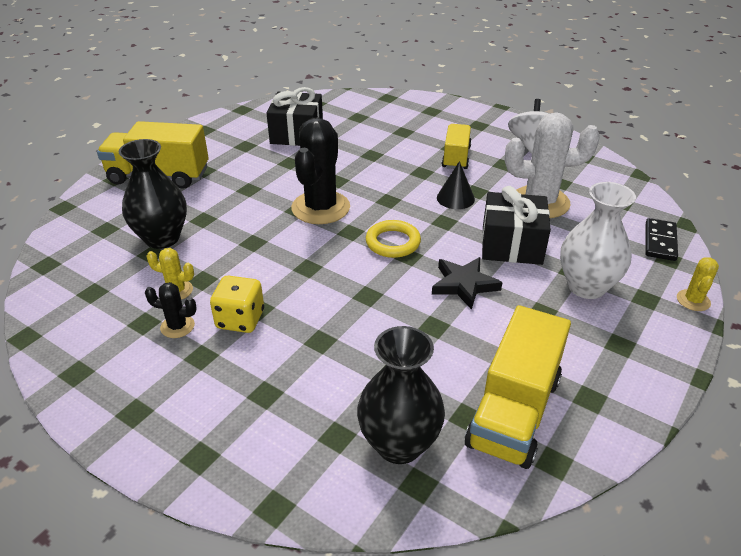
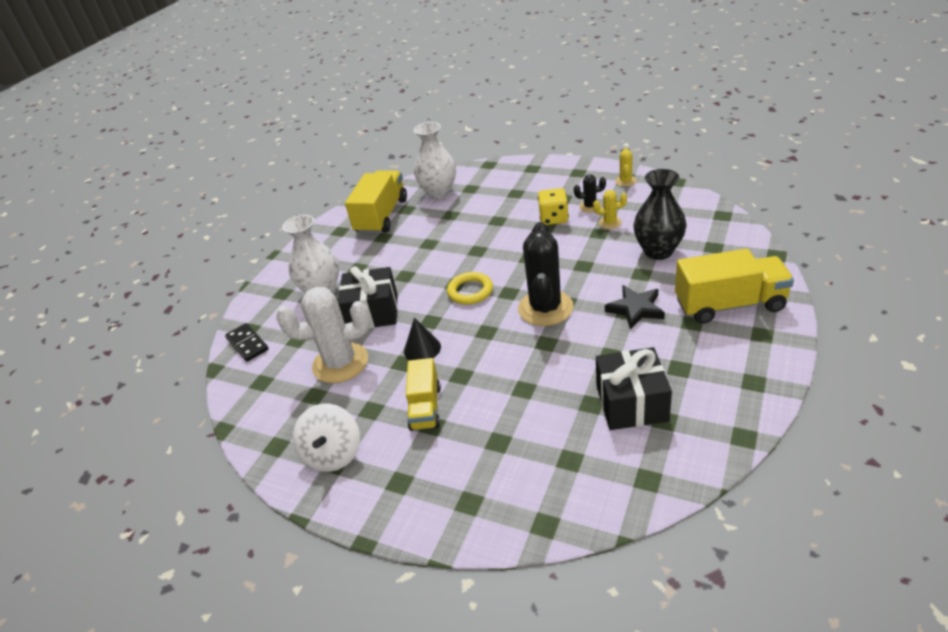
camera: 175 degrees right, 0 degrees up
(399, 444) = (439, 192): black vase -> white vase
(464, 285) = (410, 272): black star -> black star (635, 309)
(660, 241) = (247, 344): black domino -> black domino turned 45 degrees counterclockwise
(693, 300) = (250, 299): yellow cactus -> yellow cactus (625, 181)

